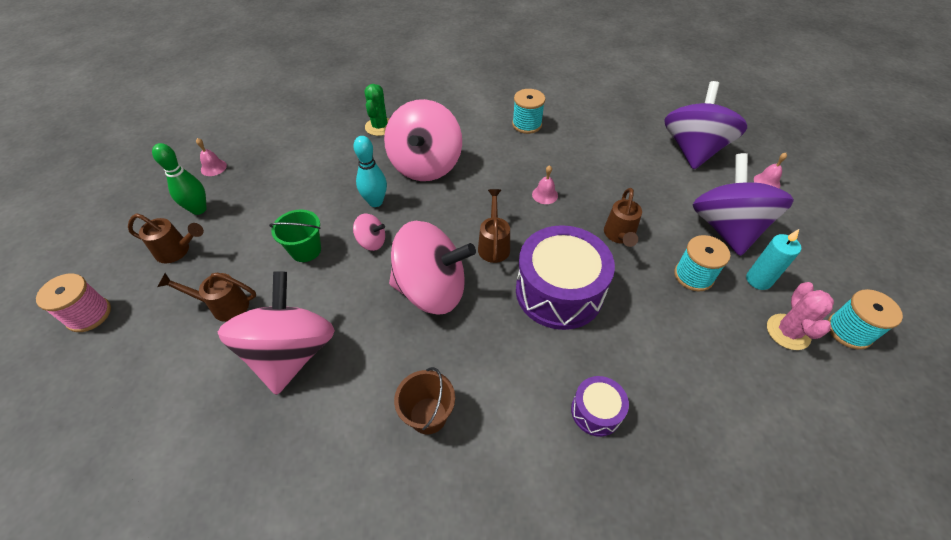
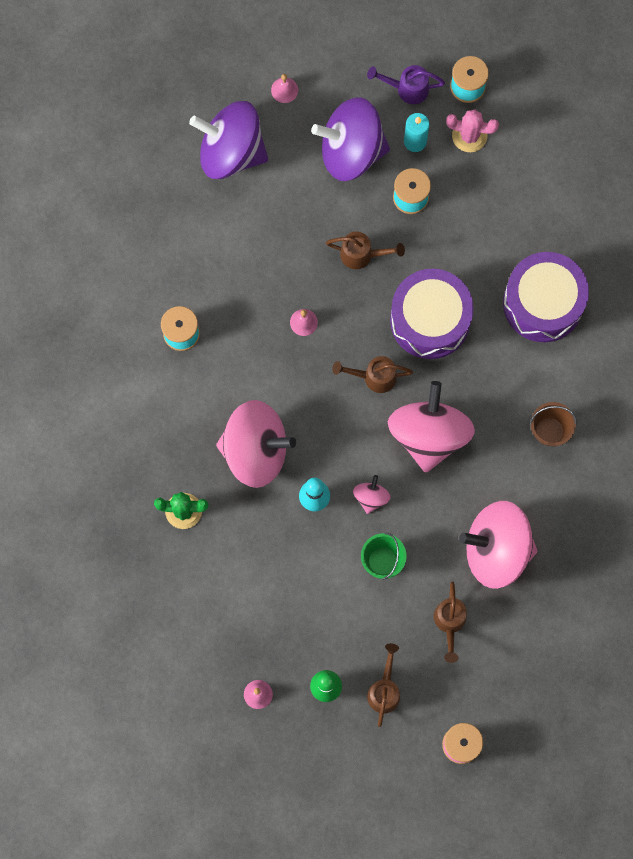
camera: 90 degrees left, 25 degrees up
(596, 411) = (543, 303): purple drum -> purple drum, size x2.05
(815, 273) = (406, 89): none -> purple watering can

